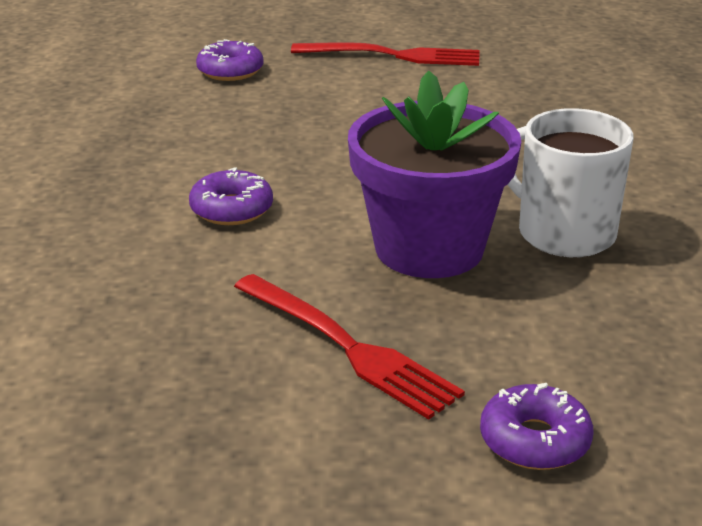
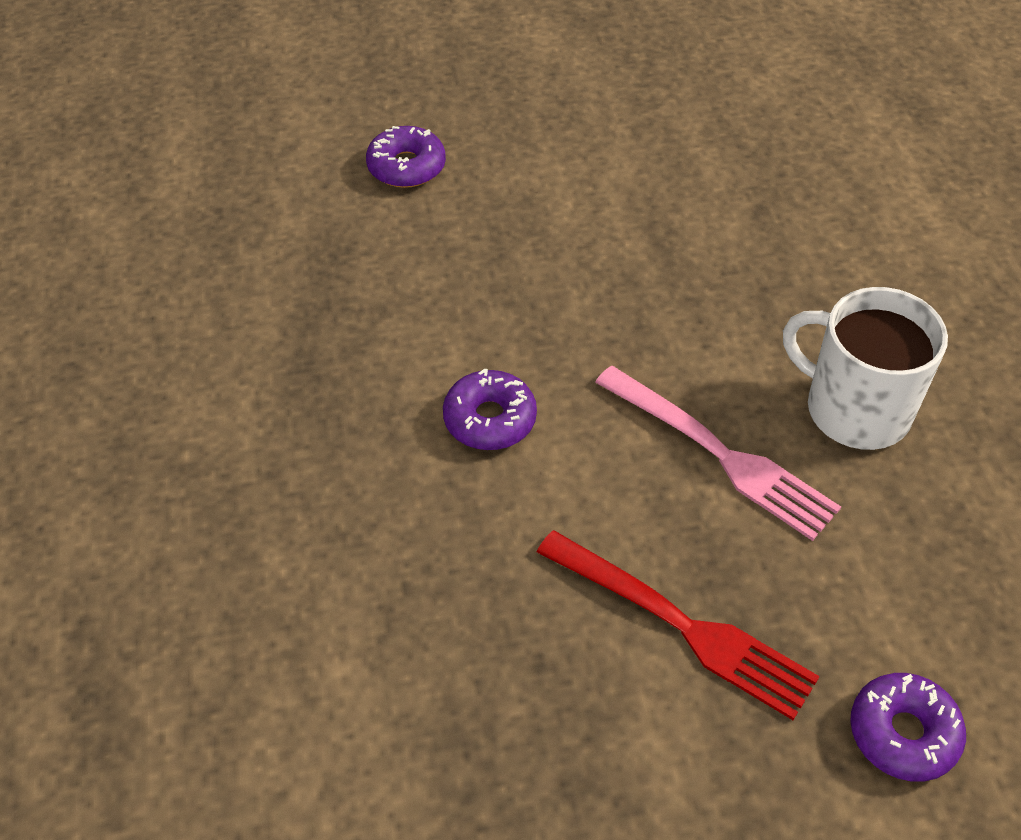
camera: 10 degrees left, 20 degrees up
(394, 55) = (588, 114): red fork -> none
(429, 248) = (721, 455): purple flower pot -> pink fork

